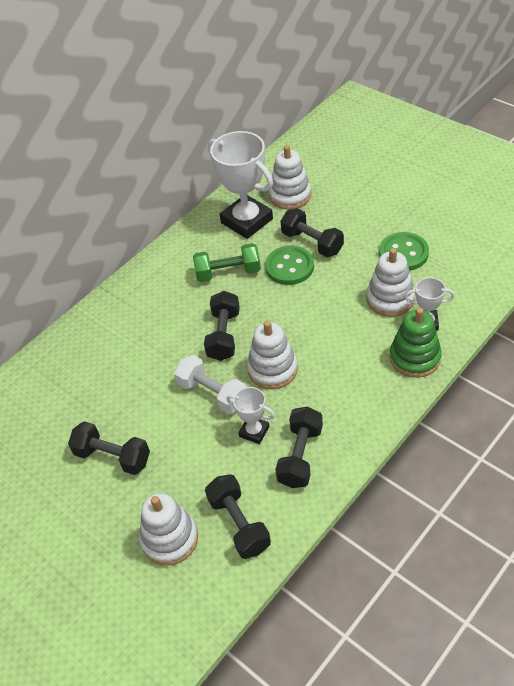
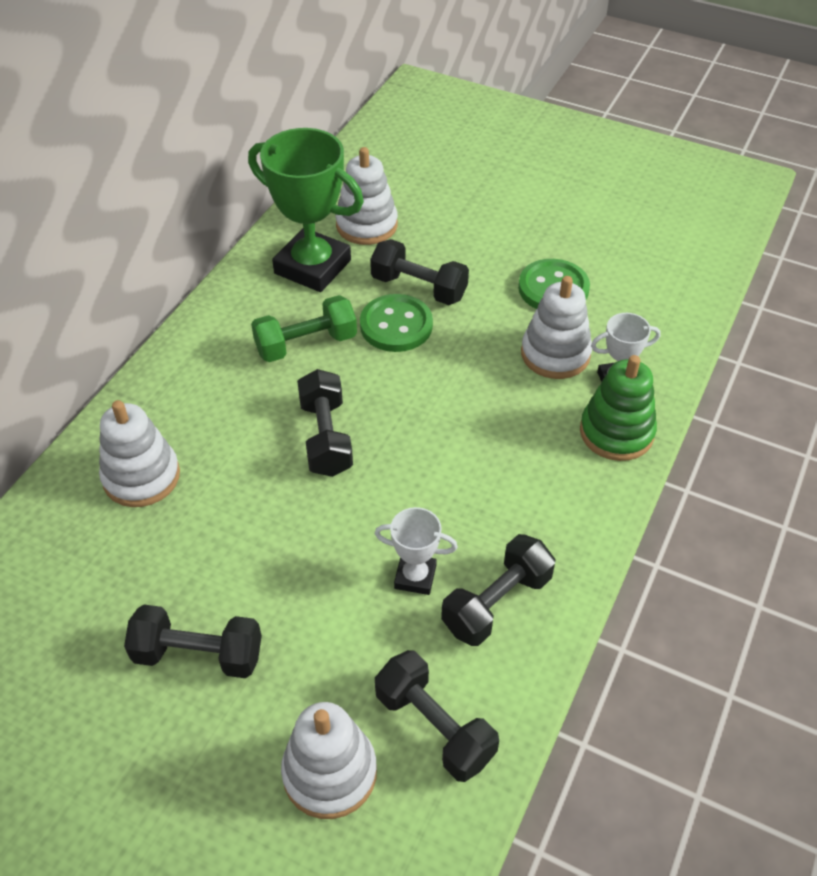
camera: 20 degrees left, 0 degrees up
(212, 393) = (334, 528): white dumbbell -> none
(246, 221) = (312, 267): white trophy -> green trophy
(272, 369) = (415, 478): white stacking toy -> white stacking toy (141, 477)
(300, 456) = (496, 603): black dumbbell -> black dumbbell turned 45 degrees clockwise

